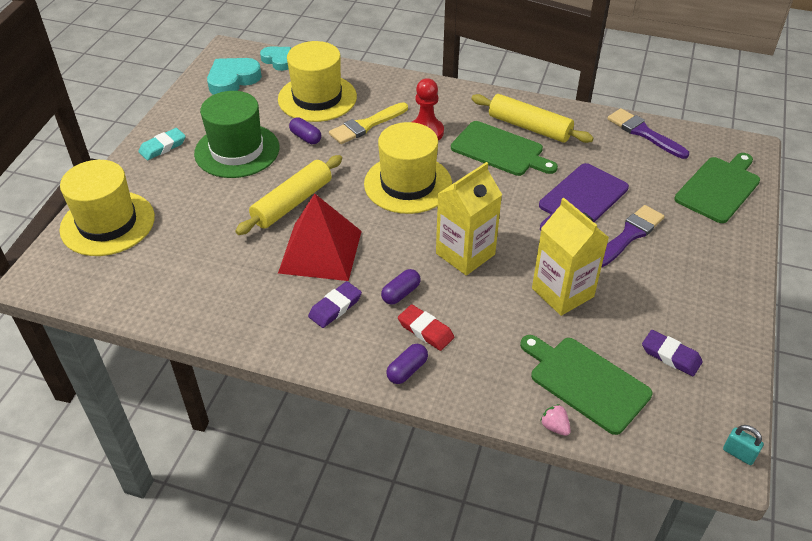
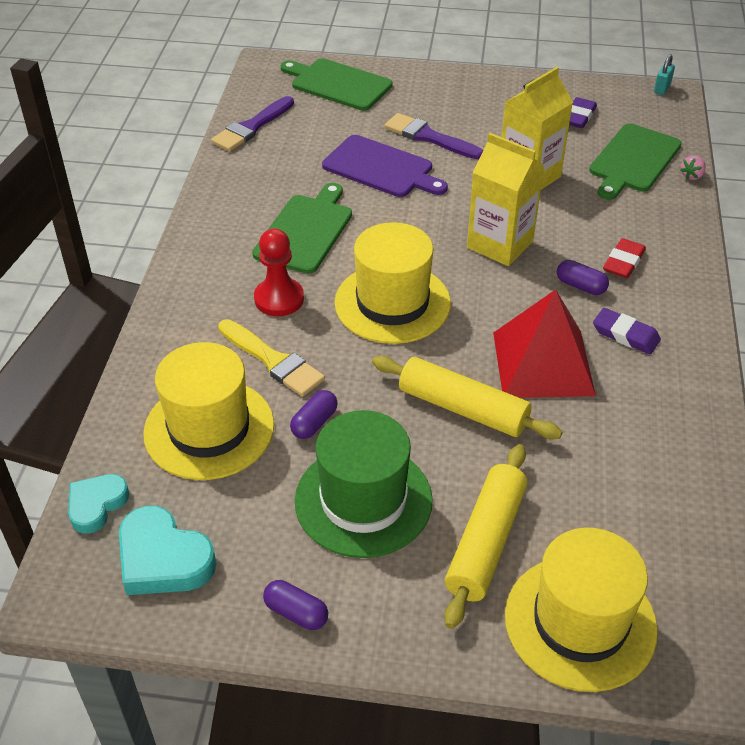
camera: 100 degrees left, 0 degrees up
(163, 147) = (375, 608): turquoise eraser -> none
(407, 370) = (681, 269): purple capsule -> purple capsule (296, 613)
(529, 127) = (254, 210): yellow rolling pin -> yellow rolling pin (486, 542)

